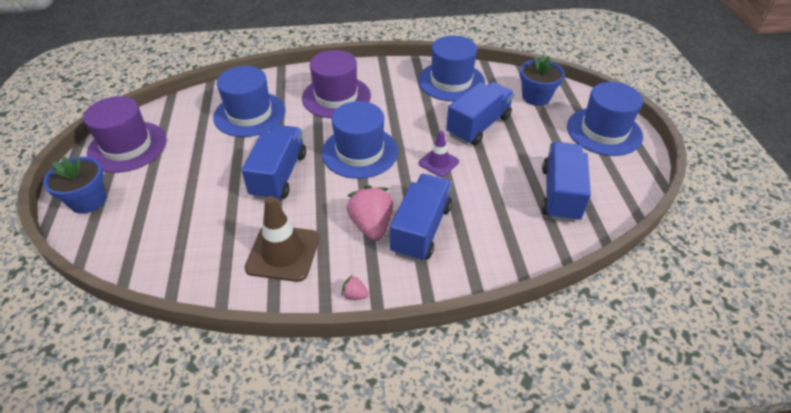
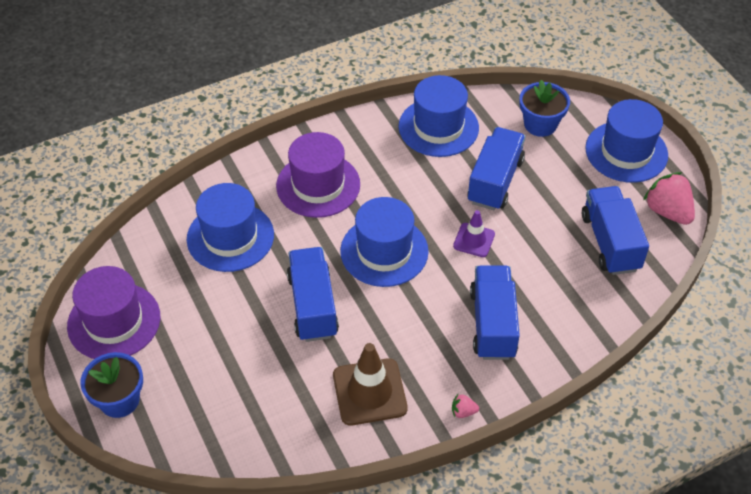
camera: 20 degrees left, 5 degrees up
(371, 225) = (442, 334): pink strawberry -> pink strawberry (667, 211)

